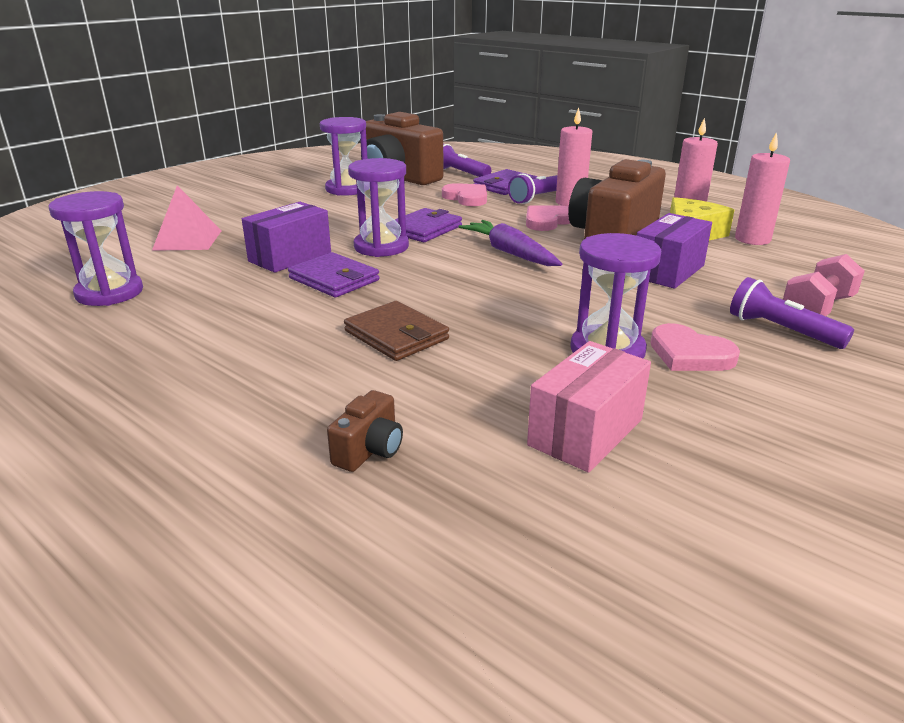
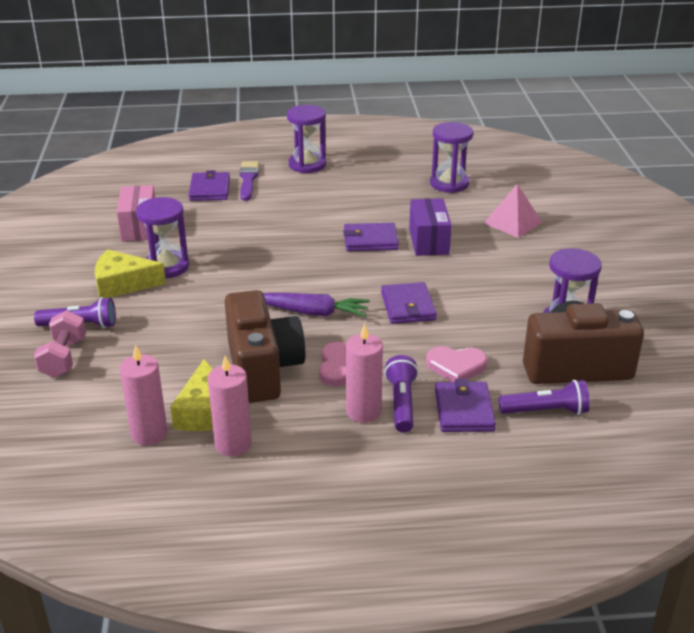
camera: 135 degrees right, 5 degrees up
(279, 435) = (248, 180): none -> purple brush
(369, 450) = (210, 189): brown camera -> purple wallet
(381, 247) = (398, 275): purple hourglass -> purple hourglass (307, 165)
(396, 335) = (276, 228): brown wallet -> none
(668, 271) = (186, 348): purple box -> none
(689, 354) = (123, 284): pink heart -> yellow cheese

